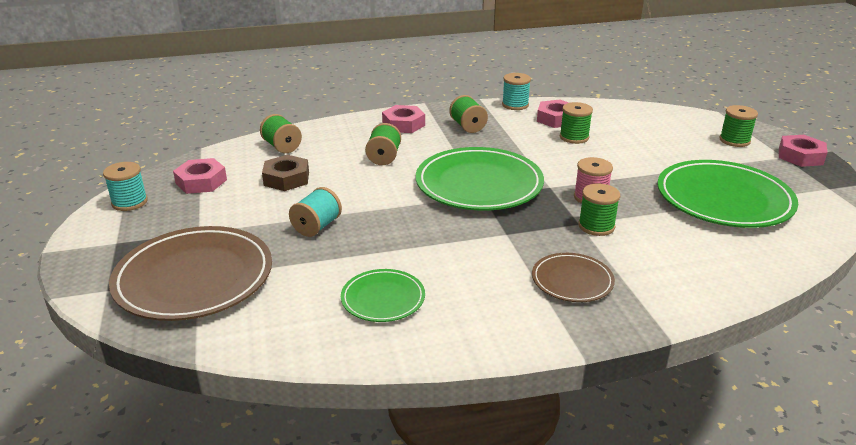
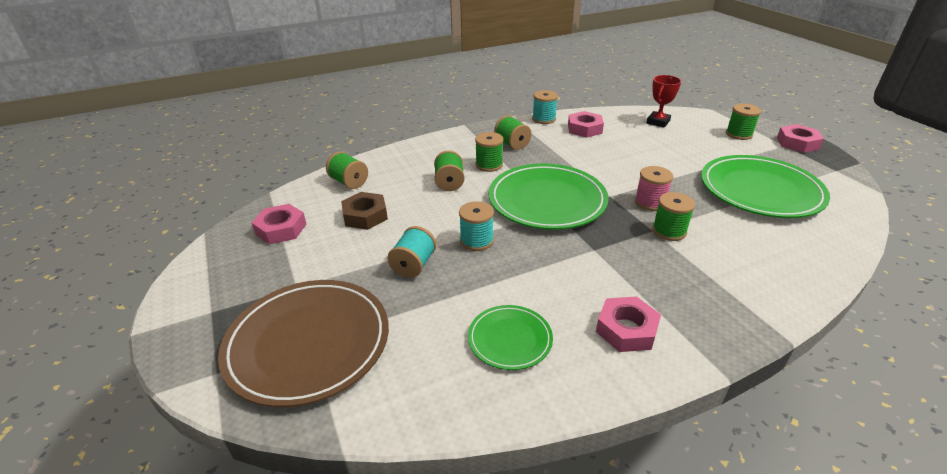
camera: 10 degrees left, 5 degrees up
(129, 202) = (213, 262): turquoise spool -> turquoise spool (476, 241)
(403, 124) = (454, 147): pink nut -> pink nut (626, 329)
(572, 281) = (676, 292): brown plate -> none
(574, 137) = (607, 145): green spool -> green spool (489, 165)
(645, 119) = (658, 122): none -> red trophy

